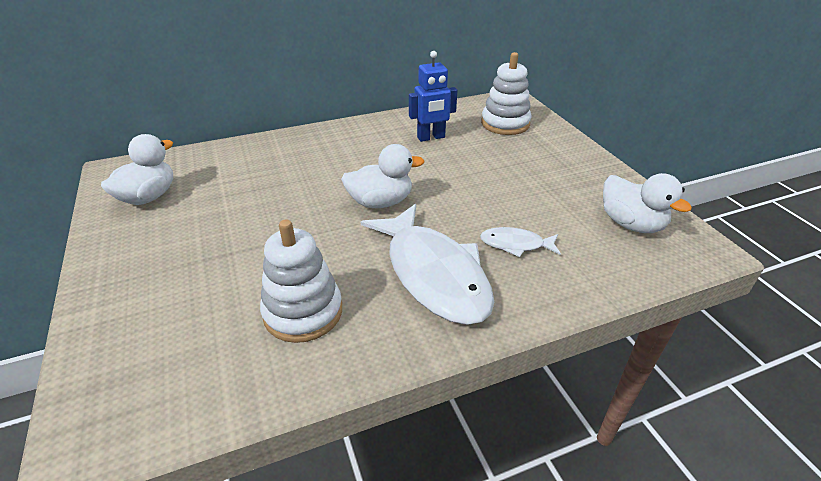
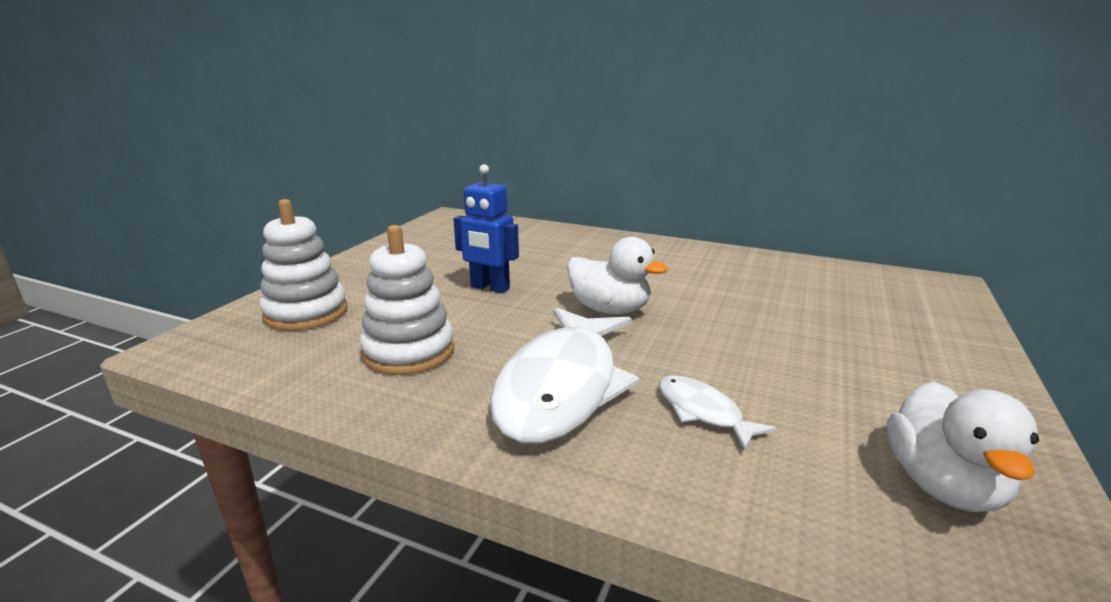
camera: 45 degrees right, 15 degrees down
(148, 197) = (442, 237): white duck -> none
(431, 137) = (758, 281): blue robot -> blue robot (489, 288)
(505, 124) = (890, 302): white stacking toy -> white stacking toy (306, 313)

